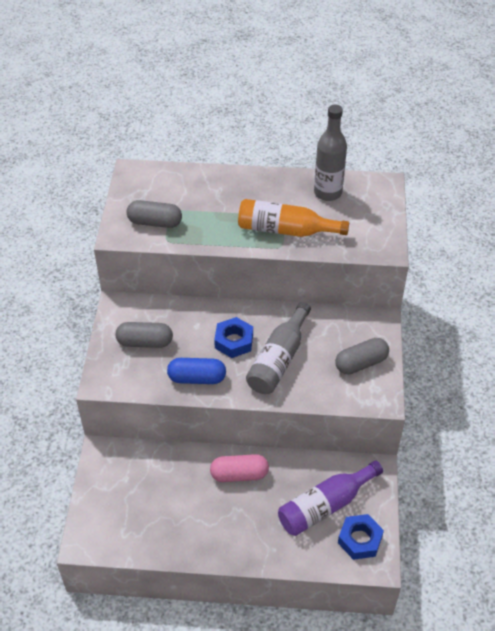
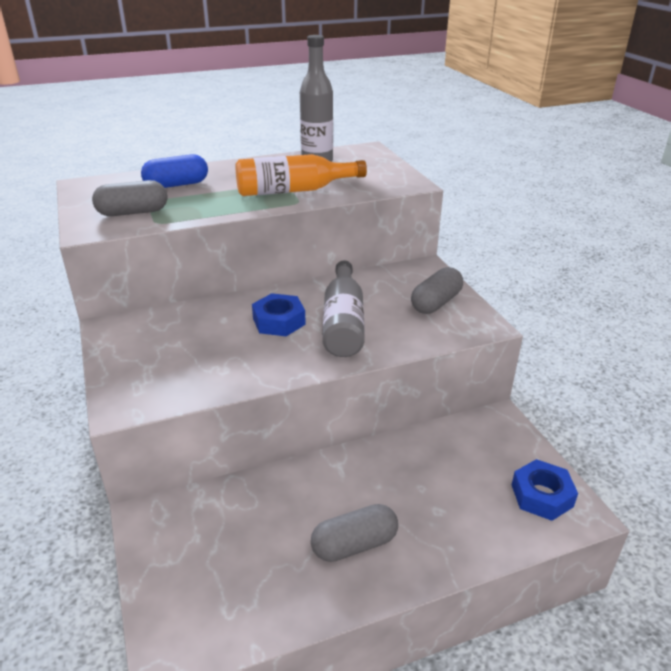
camera: 25 degrees left, 15 degrees down
(145, 342) = (164, 350): grey capsule -> grey capsule (354, 544)
(197, 378) = (254, 366): blue capsule -> blue capsule (177, 185)
(239, 474) = (349, 478): pink capsule -> none
(325, 505) = (475, 474): purple bottle -> none

